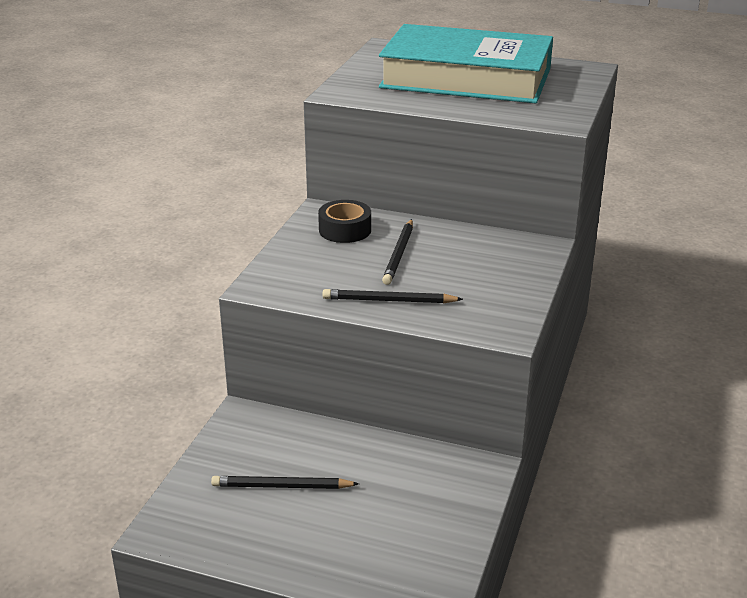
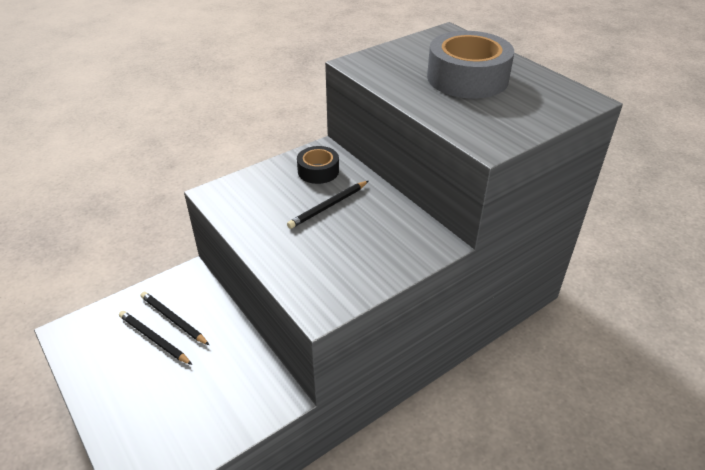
camera: 35 degrees right, 10 degrees up
(389, 300) = (275, 242): black pencil -> black pencil (173, 320)
(466, 78) = (467, 78): turquoise book -> grey tape

